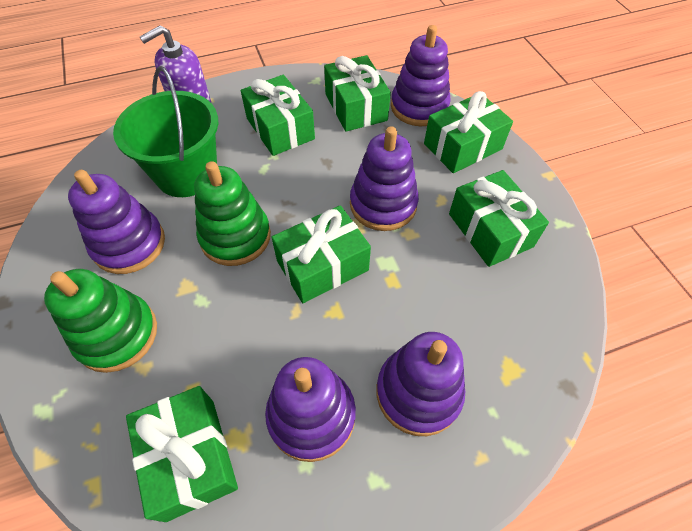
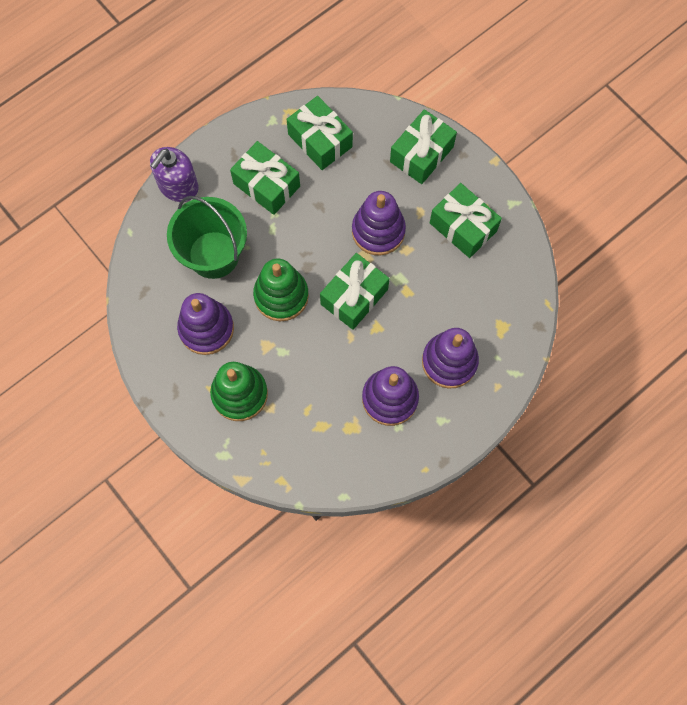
camera: 20 degrees left, 15 degrees up
(190, 457) = (329, 447): green gift -> none
(419, 107) = (373, 123): purple stacking toy -> none

